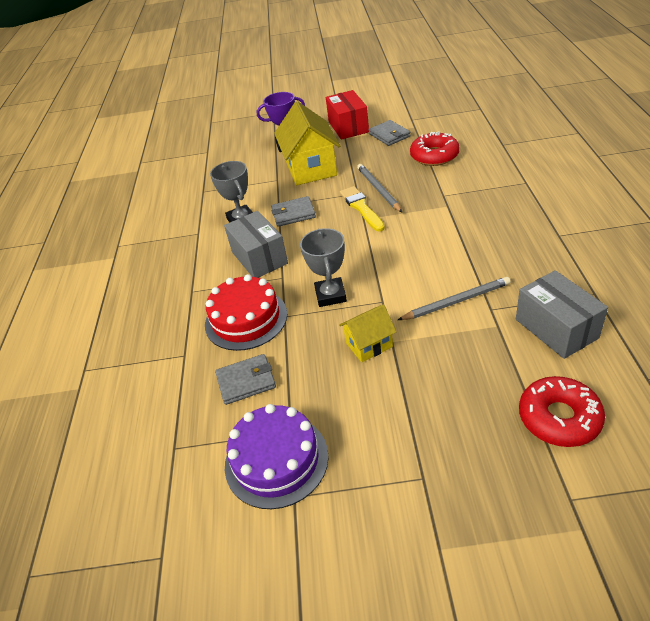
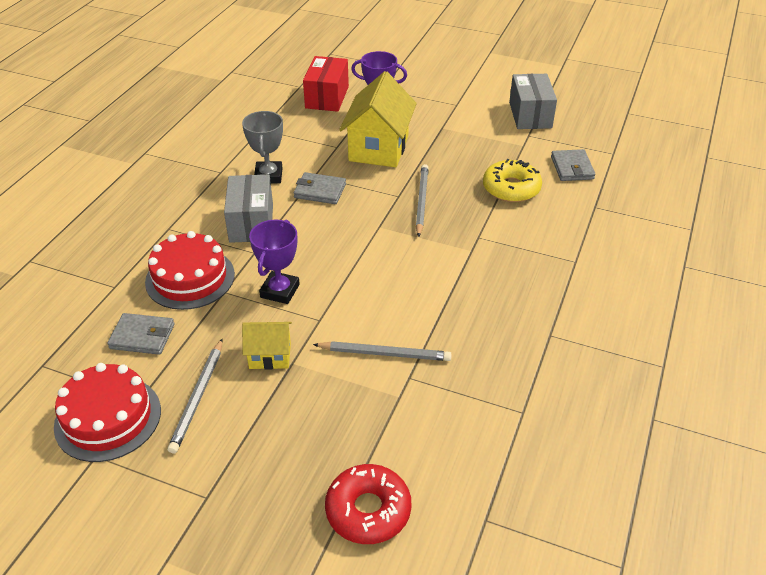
camera: 20 degrees right, 0 degrees up
(276, 460) = (108, 418): purple cake -> red cake
(330, 295) = (280, 291): grey trophy -> purple trophy
(340, 404) = (198, 397): none -> grey pencil
(348, 127) = (456, 116): red box -> red box (327, 97)
(361, 208) = (387, 214): yellow brush -> none
(389, 135) = (488, 144): grey wallet -> grey wallet (572, 168)
(434, 156) = (511, 188): red donut -> yellow donut
(556, 328) = (450, 427): grey box -> grey box (530, 115)

